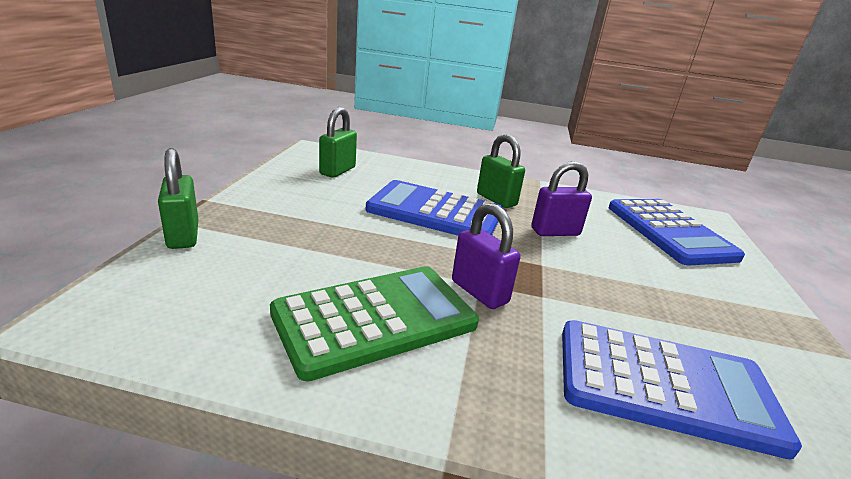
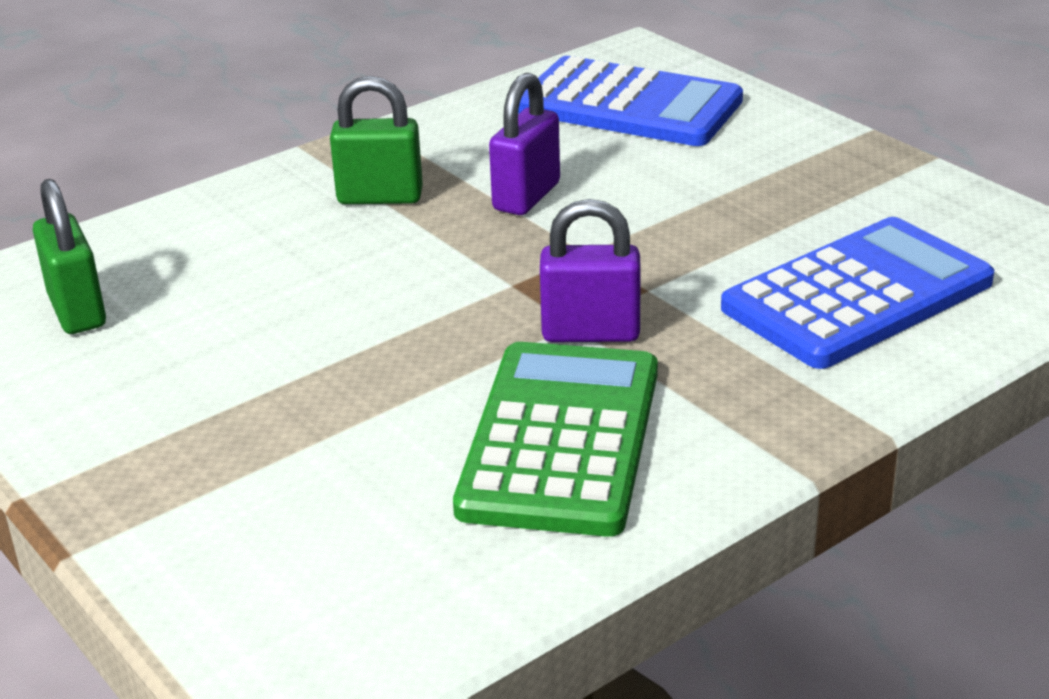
camera: 45 degrees left, 5 degrees up
(183, 235) = (142, 552): green padlock -> none
(435, 212) = (351, 273): blue calculator -> none

